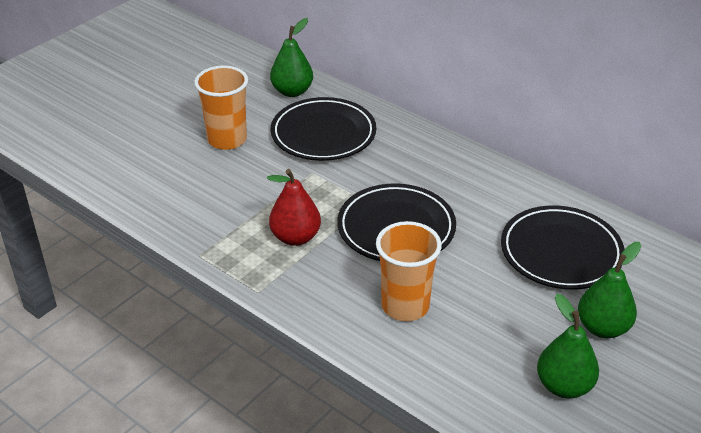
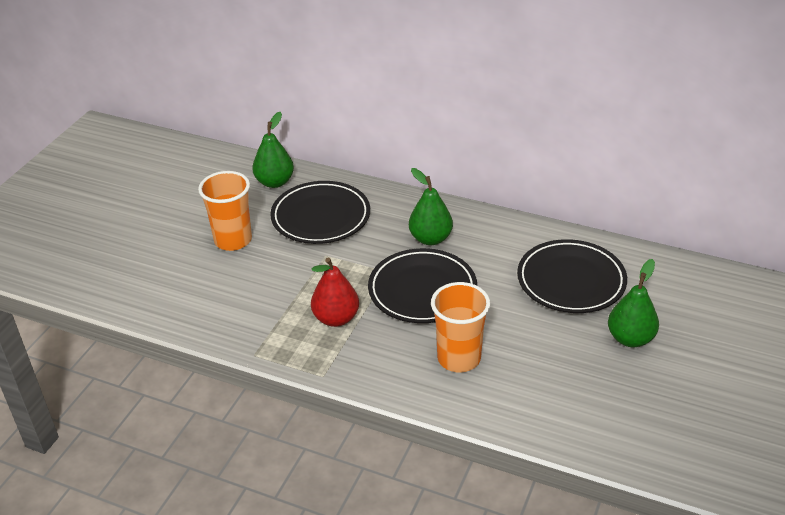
camera: 15 degrees left, 0 degrees up
(564, 386) = (618, 396): green pear -> green pear (430, 238)

